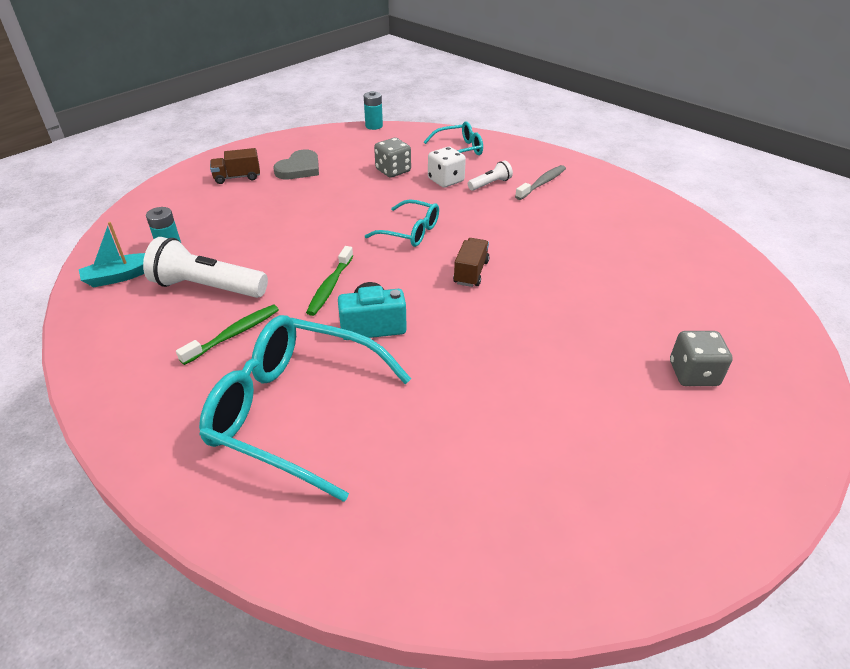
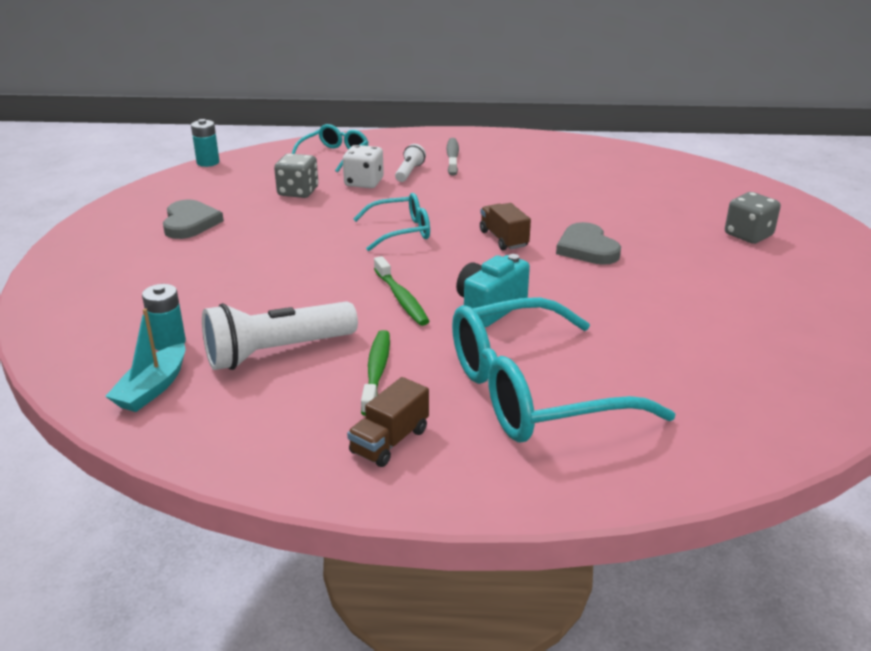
camera: 40 degrees left, 10 degrees down
(237, 177) = (127, 255): brown truck -> brown truck (390, 441)
(522, 312) = (587, 248): none -> grey heart

